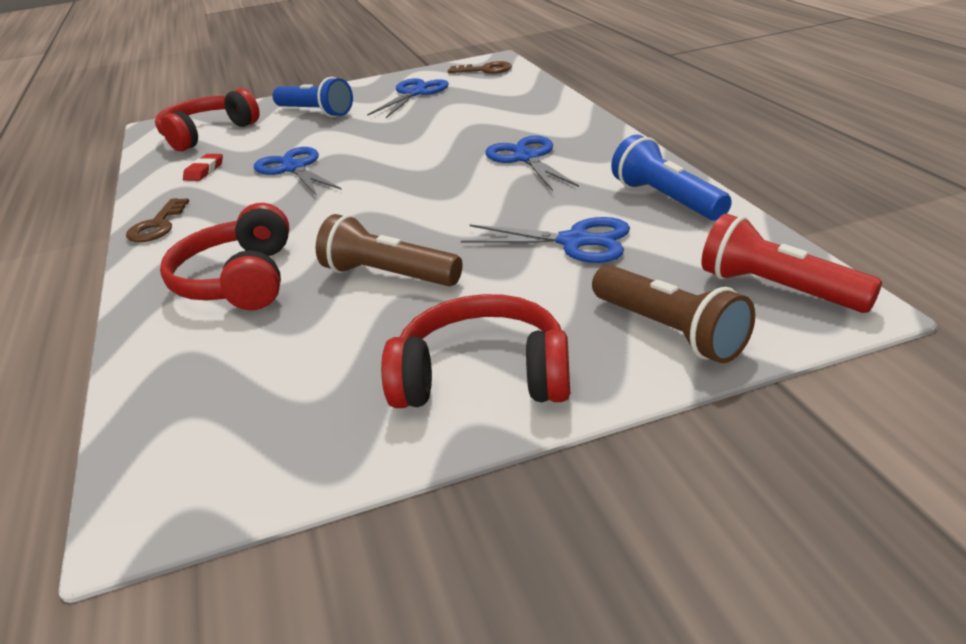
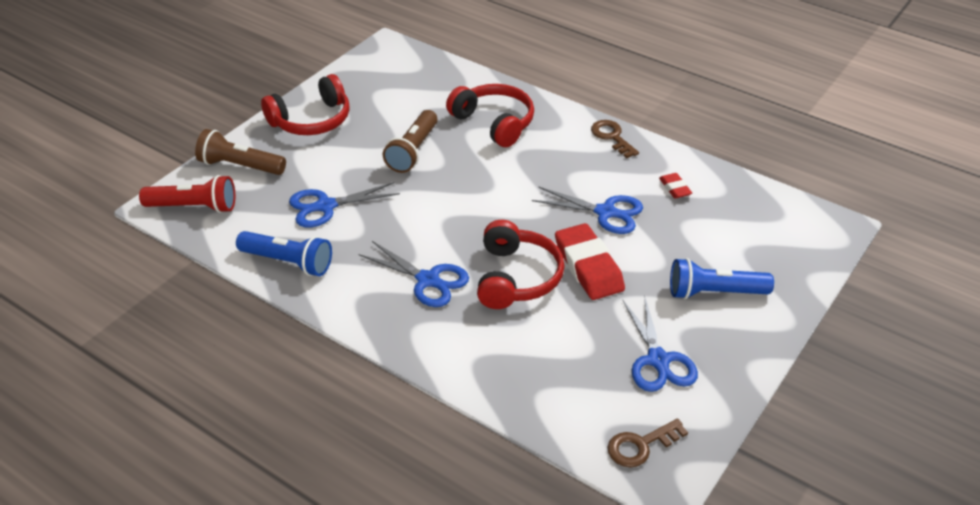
camera: 140 degrees right, 10 degrees up
(207, 134) = (764, 230): red headphones -> red headphones (516, 277)
(375, 140) = (588, 267): none -> red eraser
(388, 275) = (413, 151): brown flashlight -> brown flashlight turned 120 degrees clockwise

